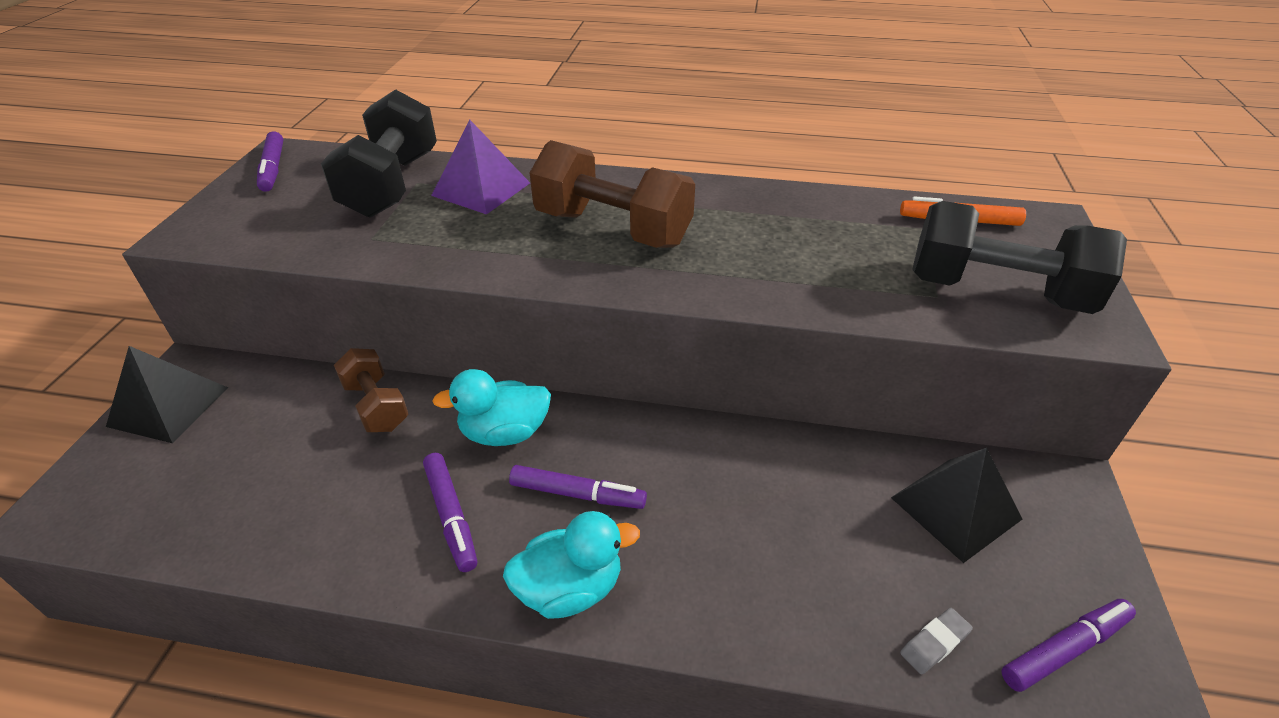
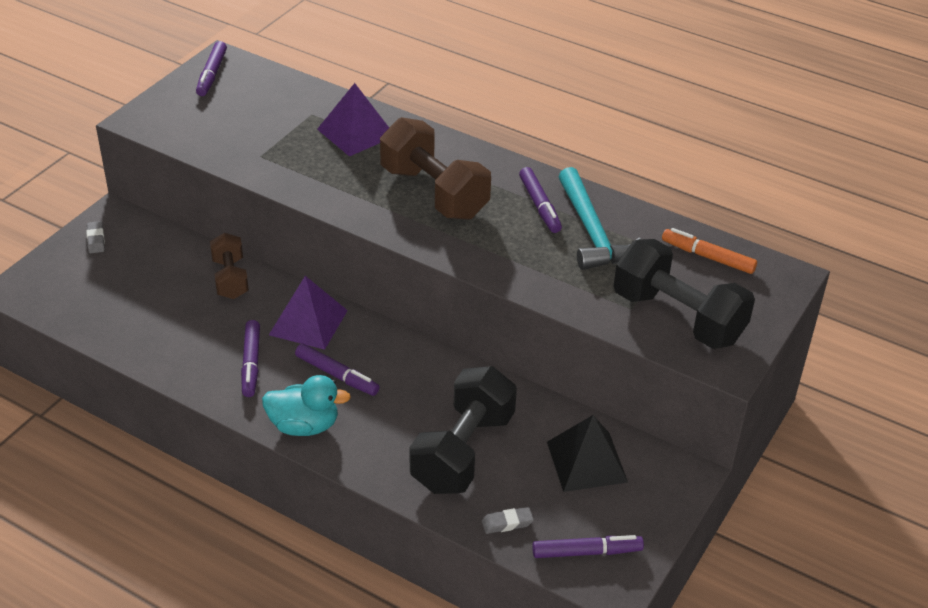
camera: 20 degrees right, 0 degrees up
(168, 406) = (96, 240): black pyramid -> grey eraser
(391, 185) = (292, 111): black dumbbell -> black dumbbell (462, 451)
(504, 433) = (308, 322): turquoise duck -> purple pyramid
(741, 213) = (539, 205): none -> purple marker
(818, 225) = (591, 231): none -> turquoise hammer

